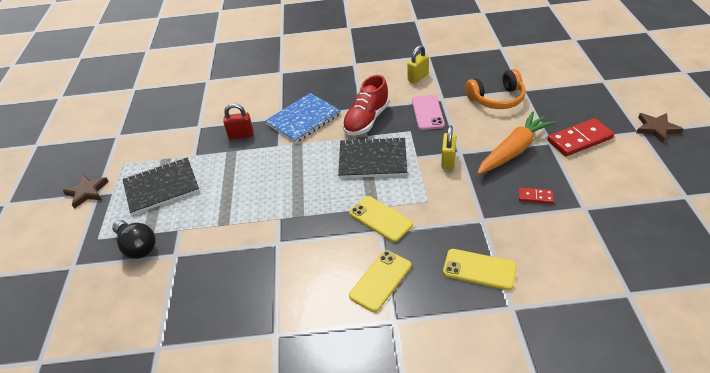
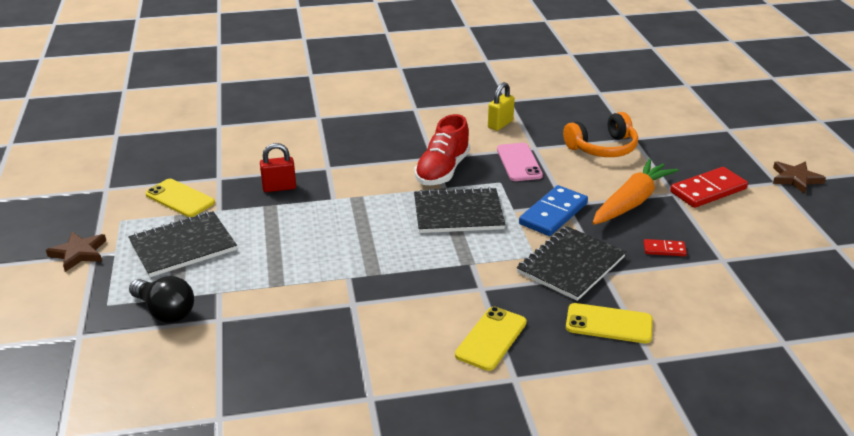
camera: 10 degrees left, 10 degrees down
(303, 119) = (359, 170): blue notebook -> none
(380, 218) = (479, 275): yellow phone -> yellow phone (180, 198)
(448, 161) = (553, 214): yellow padlock -> blue domino
(455, 210) = (571, 265): none -> black notebook

